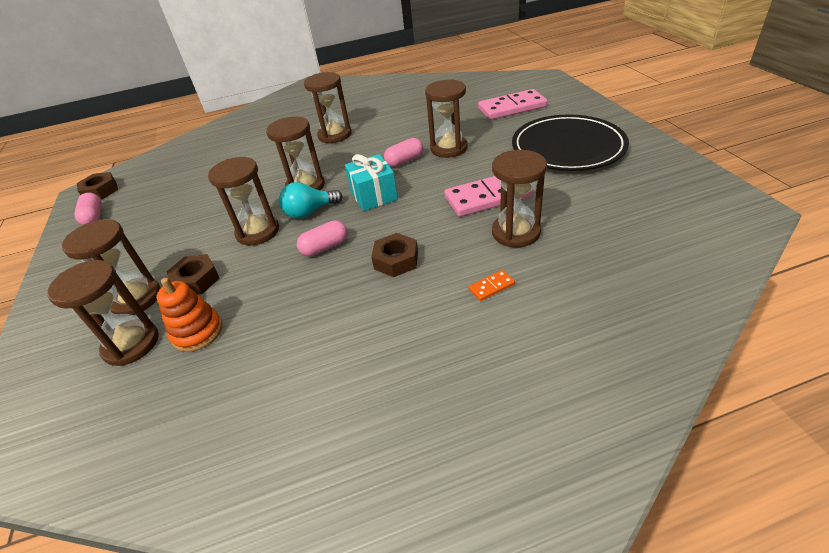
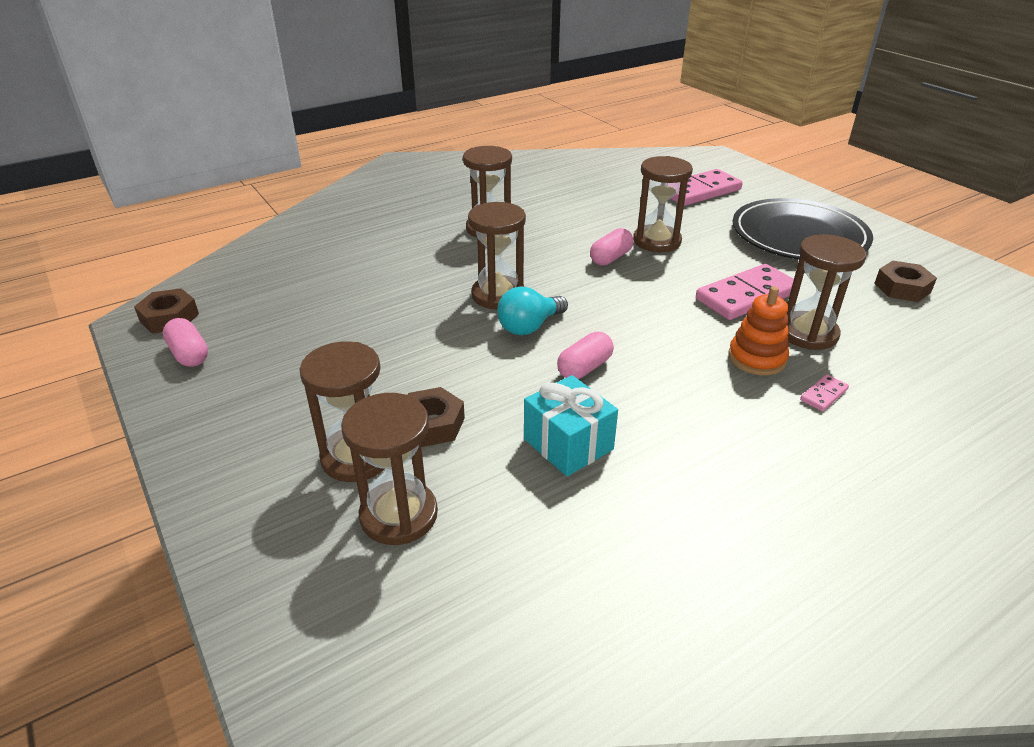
camera: 20 degrees left, 5 degrees down
(197, 332) = (487, 488): orange stacking toy -> orange stacking toy (757, 358)
(258, 232) = (474, 356): brown hourglass -> none
(374, 195) = (602, 301): turquoise gift -> turquoise gift (568, 444)
(396, 260) = (689, 375): brown nut -> brown nut (902, 288)
(491, 287) = (823, 395): orange domino -> pink domino

